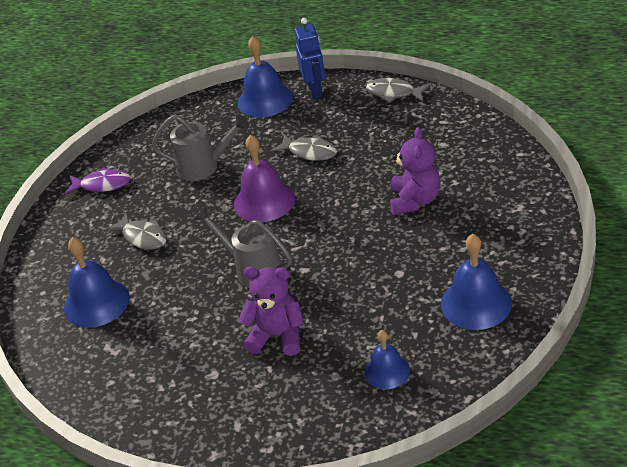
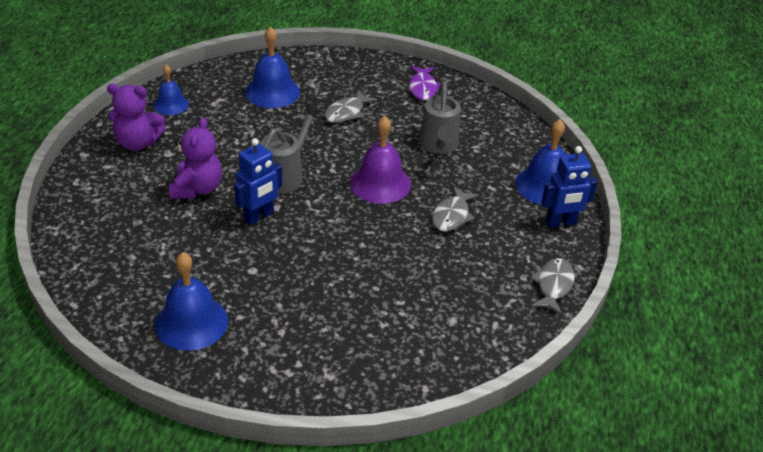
camera: 80 degrees right, 0 degrees up
(320, 280) = (259, 217): none -> blue robot
(387, 371) = (128, 254): blue bell -> blue bell (171, 104)
(415, 200) = (358, 289): purple teddy bear -> purple teddy bear (137, 143)

